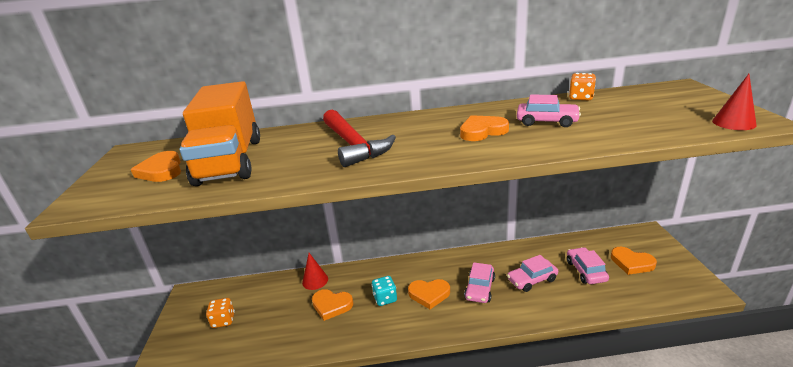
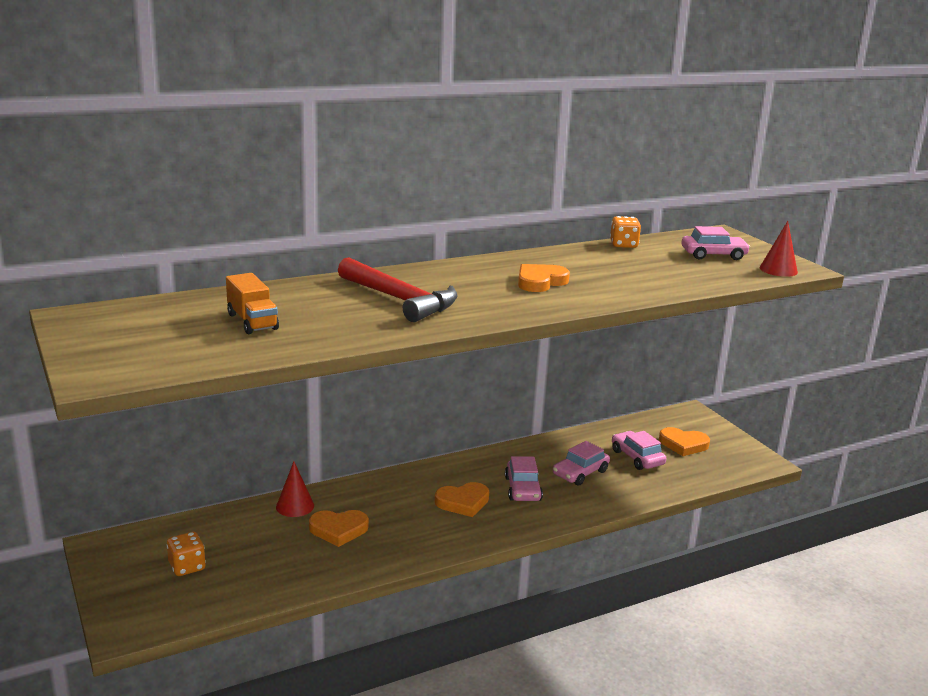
camera: 25 degrees left, 5 degrees down
(161, 170) = (165, 336): orange heart -> none
(230, 161) = (252, 321): orange truck -> orange truck, size x0.47
(385, 298) = (408, 513): turquoise dice -> none
(546, 121) = (602, 270): pink car -> pink car (713, 255)

